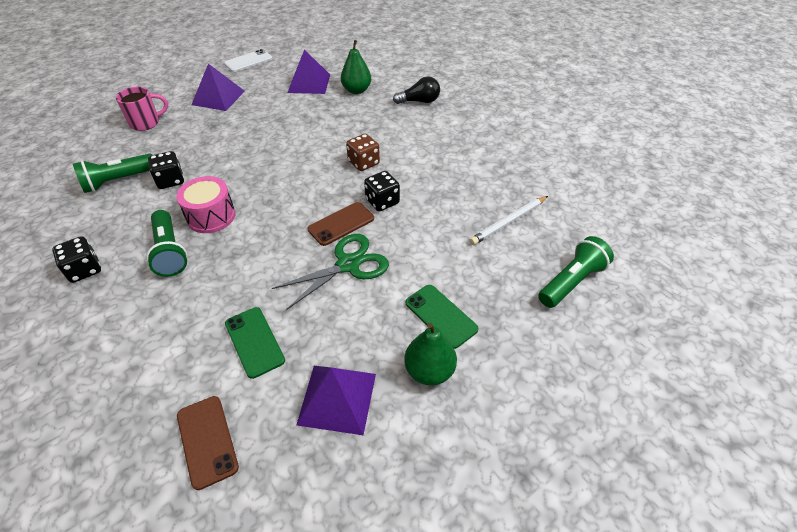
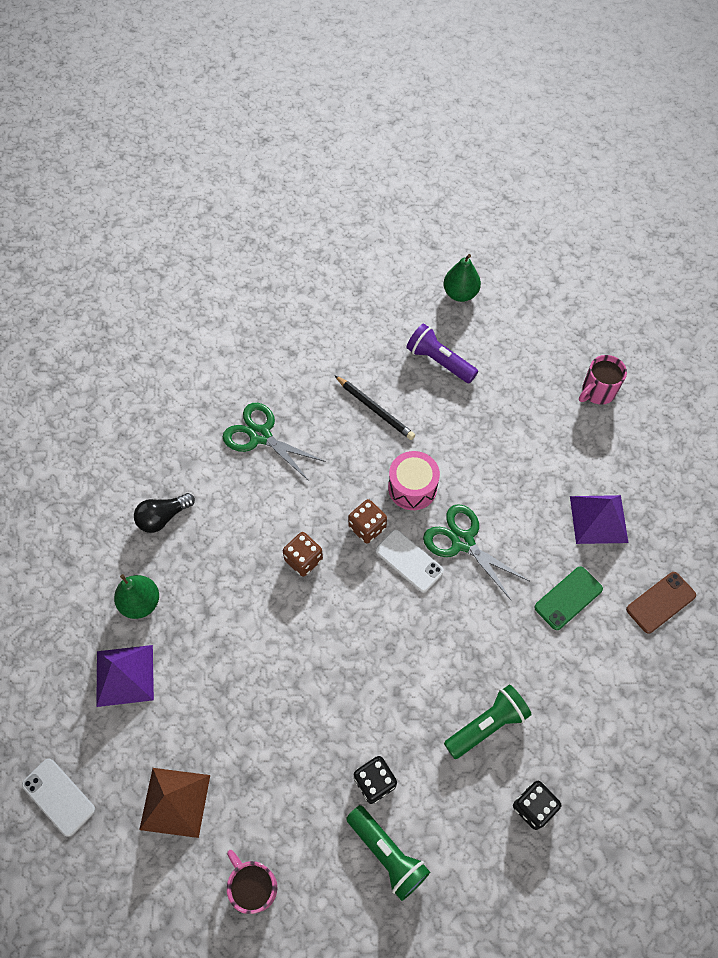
camera: 100 degrees left, 15 degrees up
(211, 216) = (426, 703): pink drum -> pink drum (412, 488)
(218, 97) = (175, 802): purple pyramid -> brown pyramid
(341, 224) = (409, 561): brown phone -> white phone
(382, 202) = (367, 527): black dice -> brown dice
(419, 101) = (163, 517): black light bulb -> black light bulb turned 105 degrees counterclockwise
(429, 371) = (555, 458): green pear -> green pear (460, 294)
(441, 316) = (501, 456): green phone -> none
(485, 150) = (260, 435): none -> green scissors
(508, 222) = (375, 409): white pencil -> black pencil
(529, 450) = (597, 391): none -> pink mug
(571, 281) = (439, 361): green flashlight -> purple flashlight

